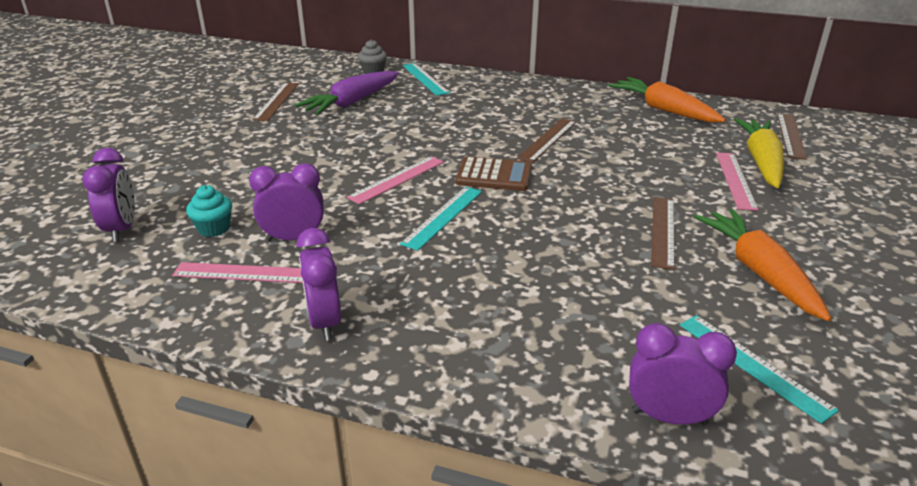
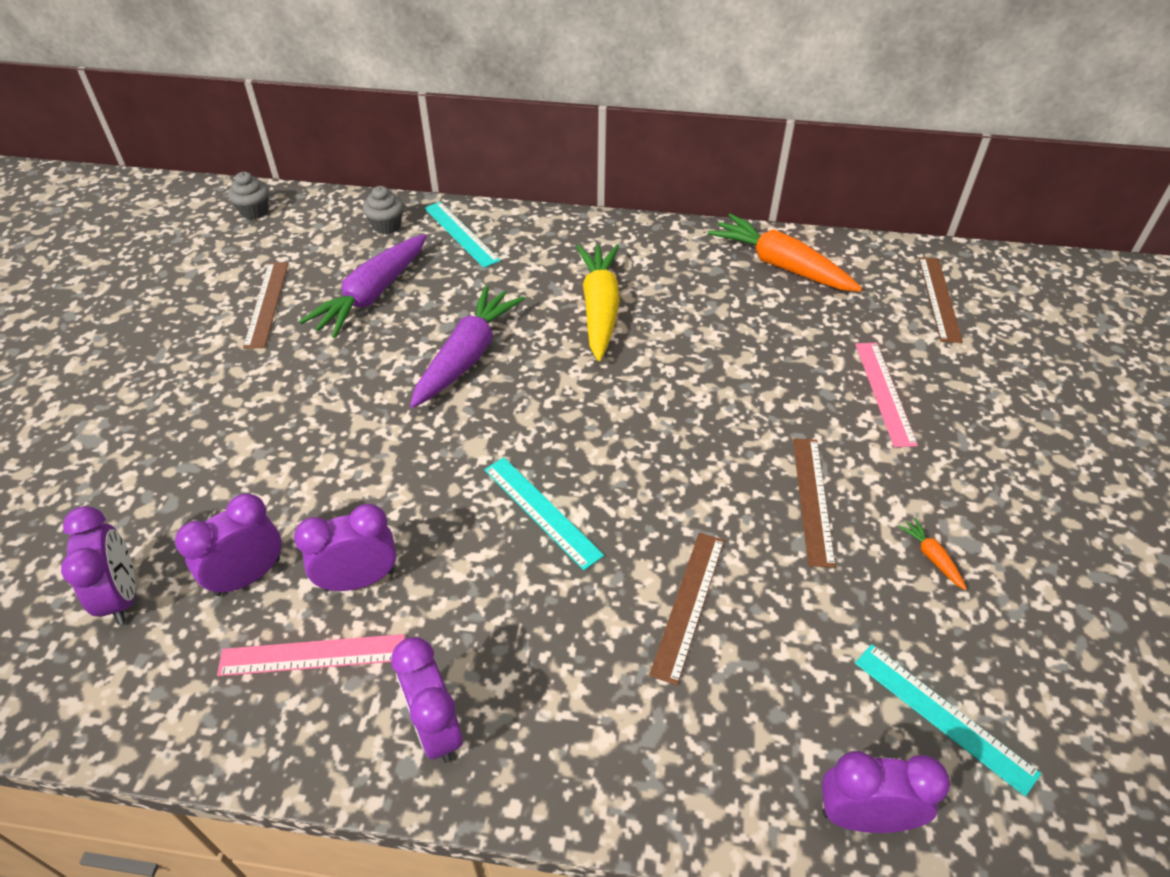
camera: 10 degrees left, 15 degrees up
(214, 228) = (248, 576): turquoise cupcake -> purple clock
(284, 59) = (254, 211): none -> grey cupcake
(397, 179) = (468, 446): pink ruler -> none
(411, 136) = (467, 356): none -> purple carrot
(443, 217) = (542, 511): turquoise ruler -> turquoise ruler turned 60 degrees counterclockwise
(494, 175) = (590, 422): brown calculator -> none
(548, 139) = (645, 342): brown ruler -> brown ruler (688, 604)
(759, 272) = (932, 557): orange carrot -> orange carrot, size x0.40
(761, 162) = (910, 354): yellow carrot -> yellow carrot (600, 309)

